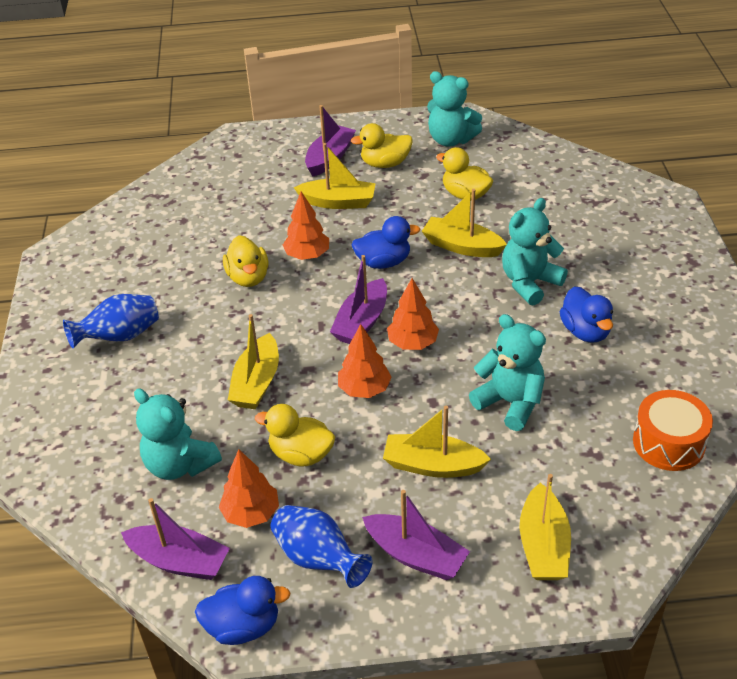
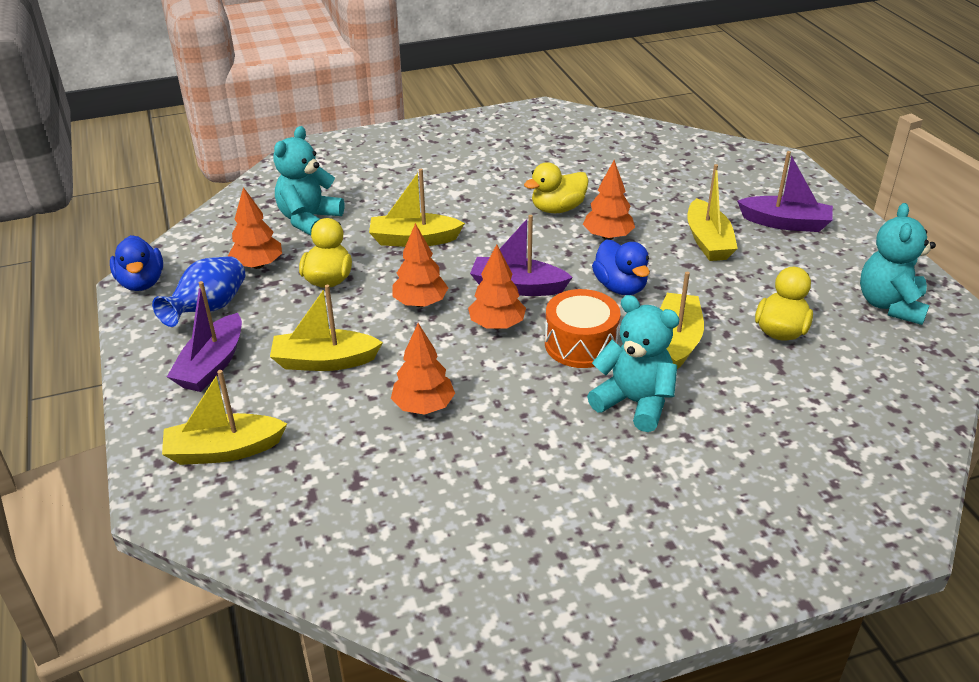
camera: 75 degrees right, 5 degrees down
(120, 337) = (453, 161): blue vase -> none
(179, 561) = (207, 240): purple boat -> none
(385, 164) = (801, 262): yellow duck -> none
(432, 465) = (324, 361): yellow boat -> yellow boat turned 90 degrees counterclockwise
(510, 403) = (423, 406): turquoise teddy bear -> orange tree
(585, 331) = (562, 459): blue duck -> none
(668, 443) = (384, 549): orange drum -> orange drum (580, 344)

